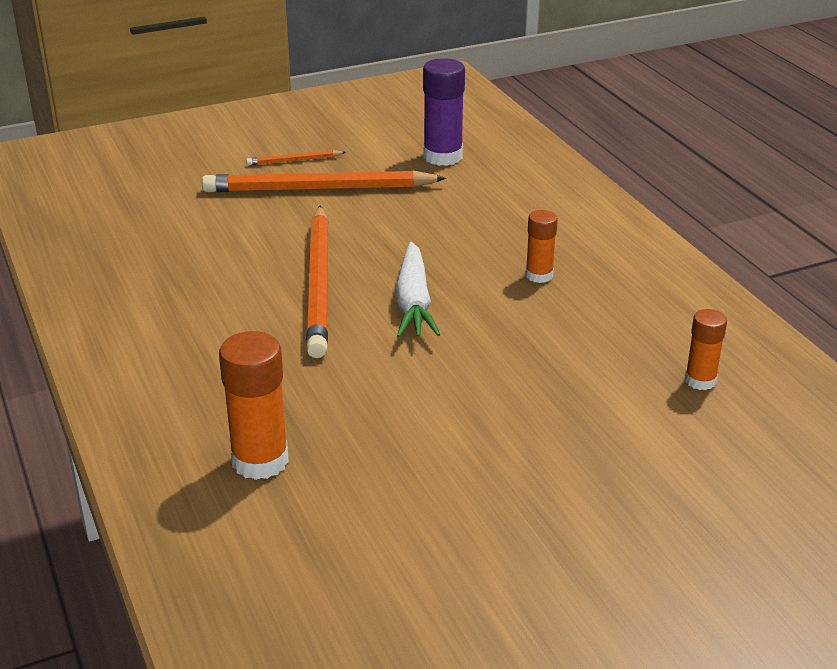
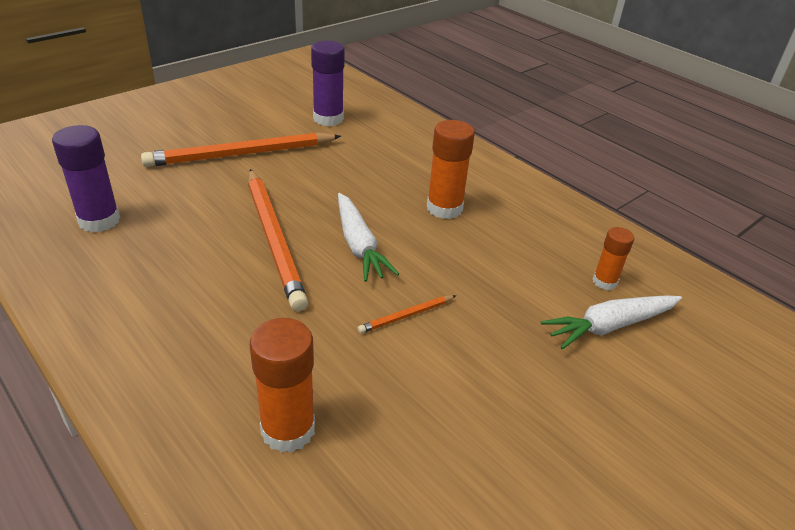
camera: 20 degrees left, 5 degrees up
(139, 243) = (99, 220): none -> purple glue stick
(294, 160) = (212, 132): orange pencil -> orange pencil (406, 316)
(539, 275) = (444, 208): orange glue stick -> orange glue stick, size x1.67
(676, 427) = (610, 326): none -> white carrot

